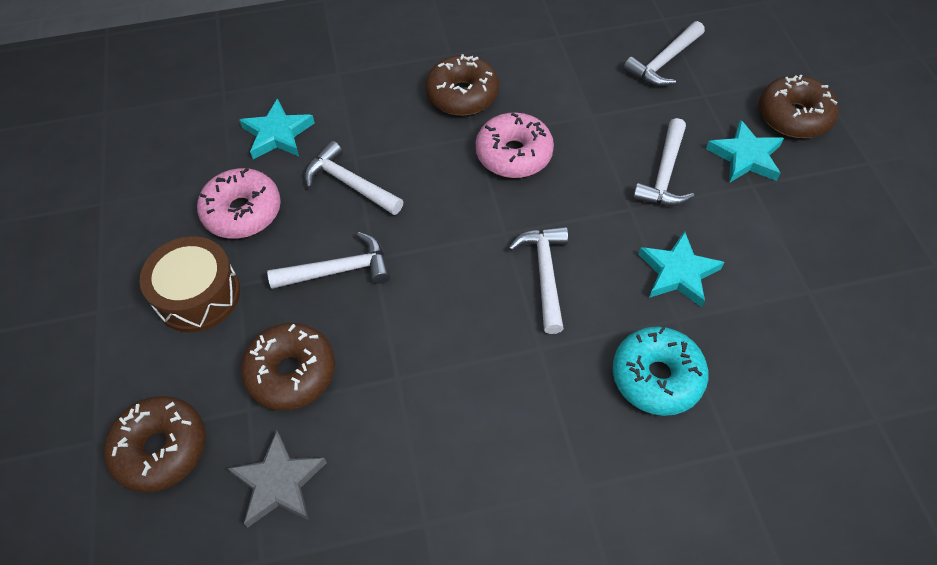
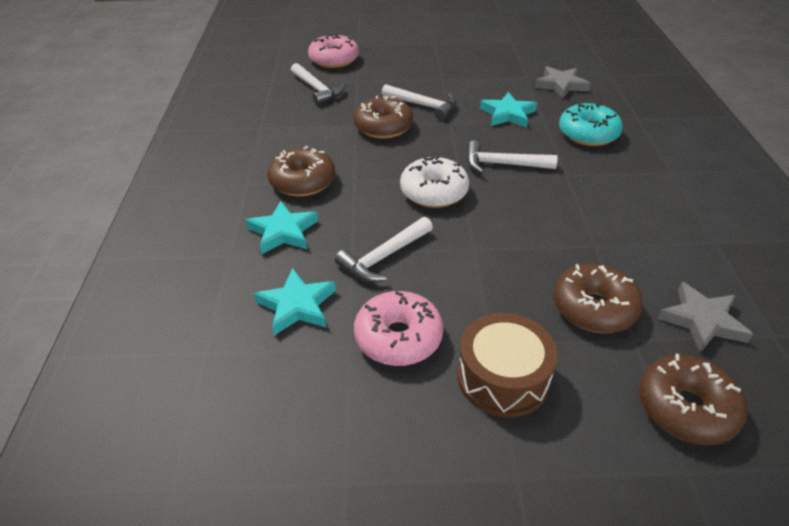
camera: 80 degrees left, 15 degrees down
(339, 270) = (484, 271): white hammer -> none
(469, 210) = (434, 192): none -> white donut
(514, 154) = (382, 163): pink donut -> pink donut (334, 60)
(745, 156) = (417, 77): turquoise star -> turquoise star (283, 232)
(793, 116) = (389, 56): brown donut -> brown donut (383, 127)
(802, 341) = (561, 85): none -> grey star

